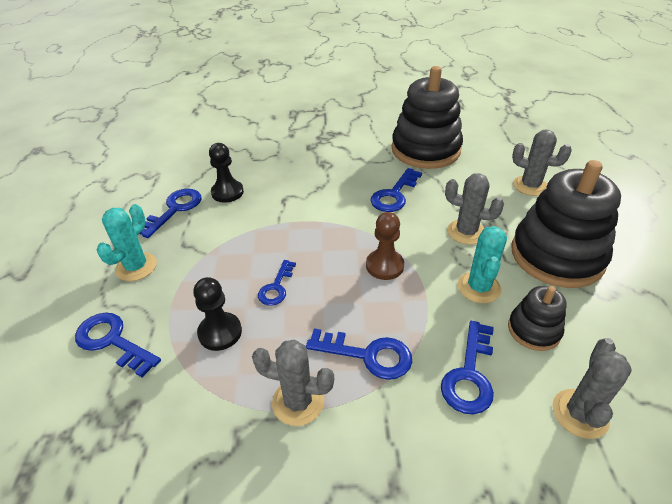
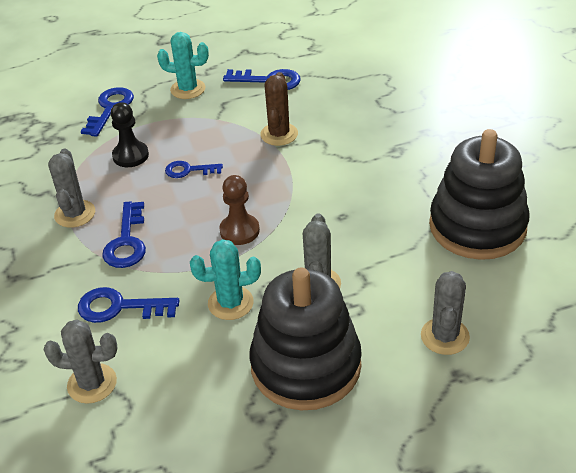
camera: 75 degrees right, 0 degrees up
(227, 192) = (309, 101): black pawn -> none
(261, 218) = (279, 134): none -> brown cactus
(394, 195) = (362, 216): blue key -> none
(534, 330) = (183, 349): black stacking toy -> none

